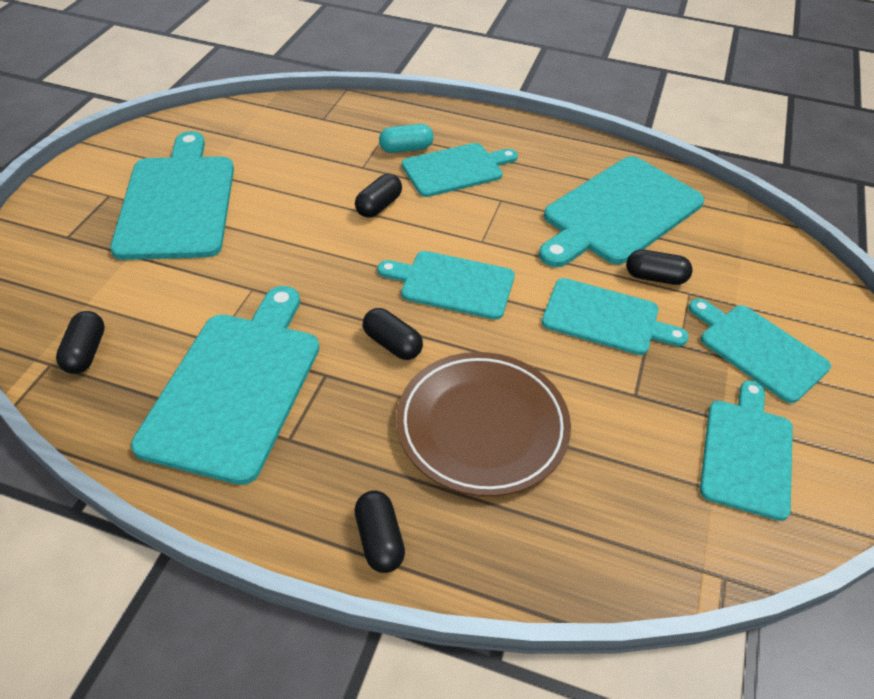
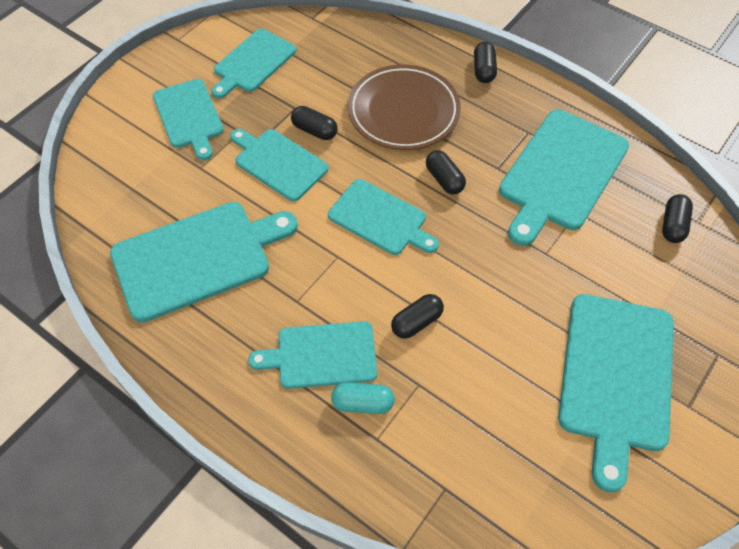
camera: 160 degrees left, 10 degrees up
(655, 277) = (216, 186): black capsule -> black capsule (314, 130)

